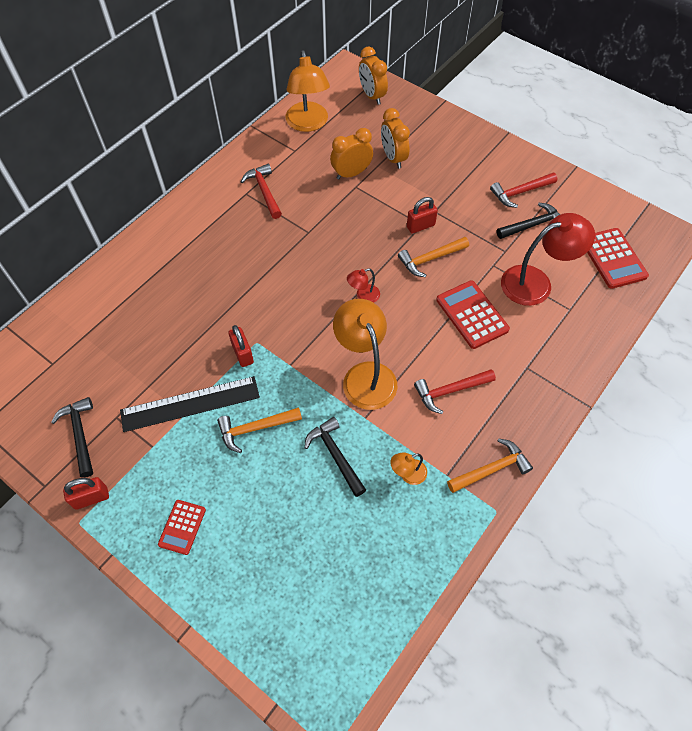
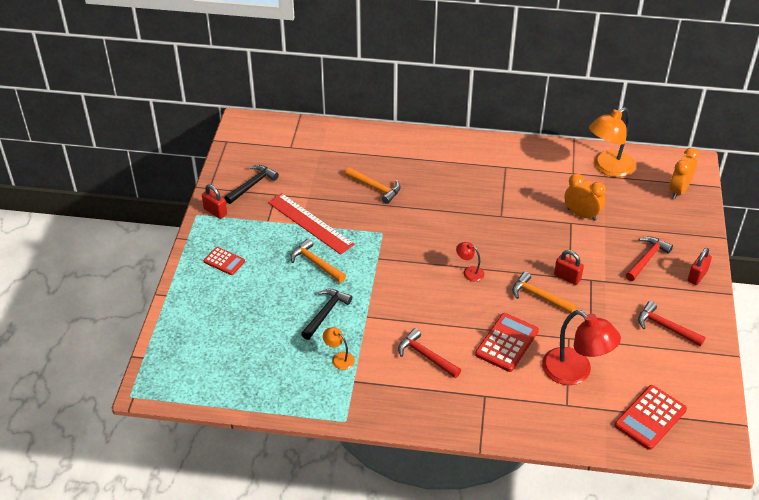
camera: 60 degrees right, 15 degrees down
(182, 527) = (224, 261): red calculator -> red calculator turned 135 degrees counterclockwise
(190, 403) = (310, 223): black ruler -> red ruler
(242, 354) = (367, 230): red padlock -> red padlock (697, 276)
(264, 191) = (516, 175): red hammer -> red hammer (647, 259)
(365, 375) = (401, 302): orange lamp -> none
(393, 158) = (623, 232): orange clock -> none
(491, 469) = (377, 405): orange hammer -> orange hammer (375, 188)
(532, 225) = (636, 348): black hammer -> none

